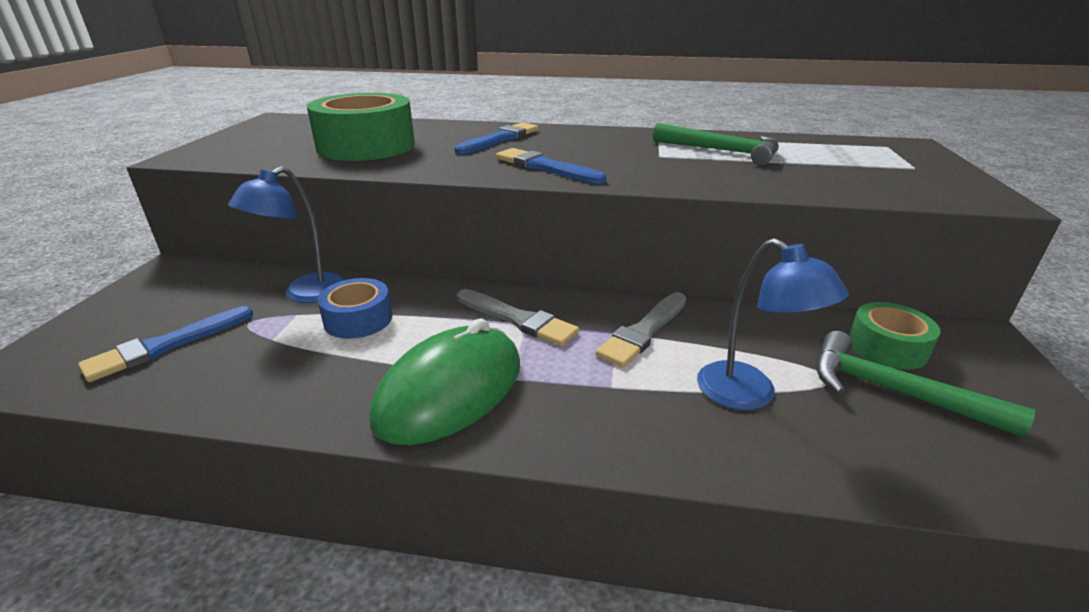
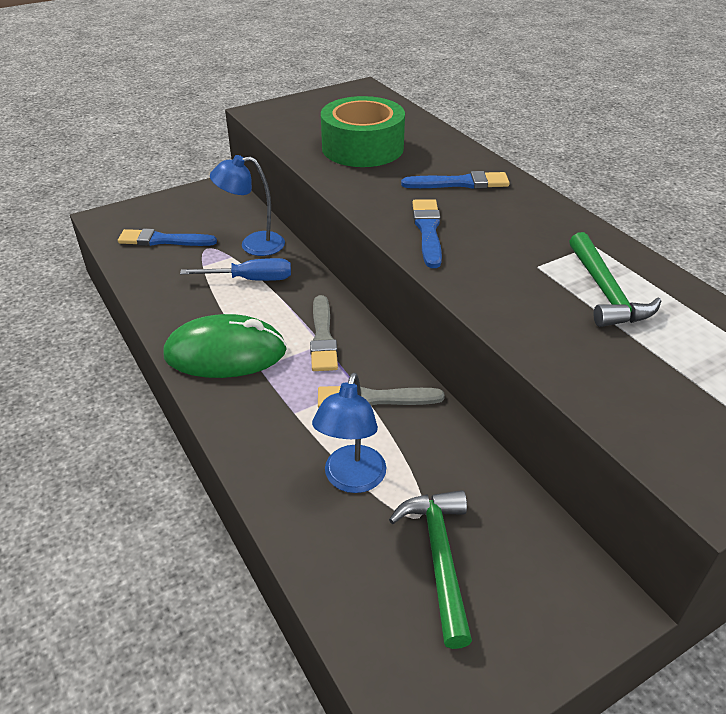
camera: 50 degrees right, 10 degrees up
(358, 319) = (251, 279): blue tape -> blue screwdriver
(887, 347) = (508, 540): green tape -> none

